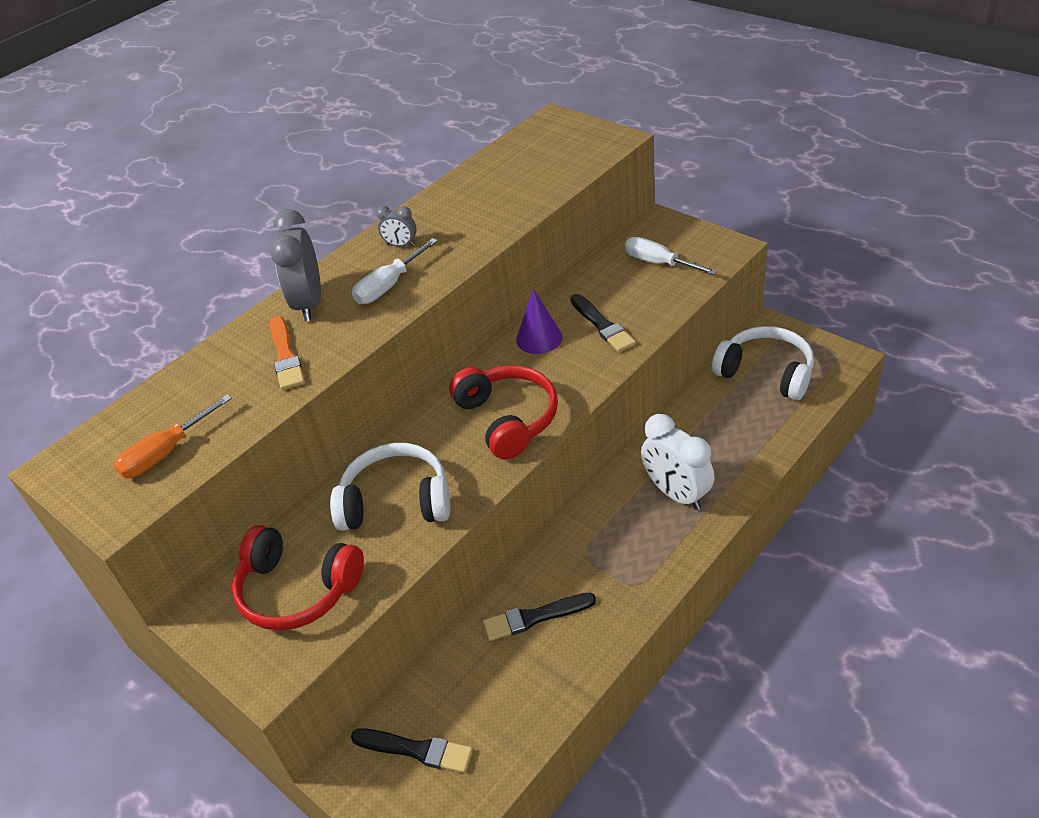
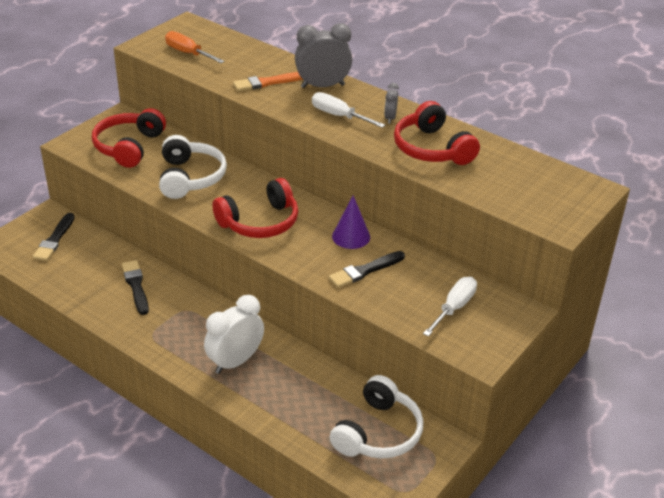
camera: 80 degrees right, 5 degrees down
(472, 214) = (432, 149): none -> red headphones

